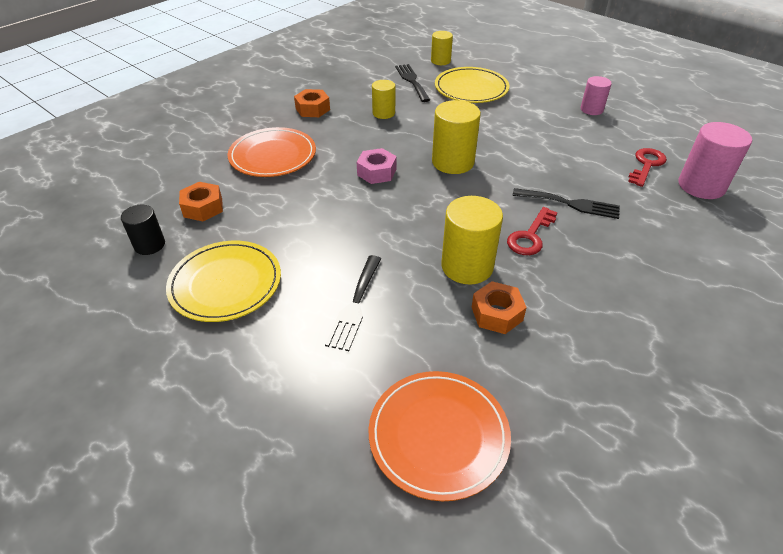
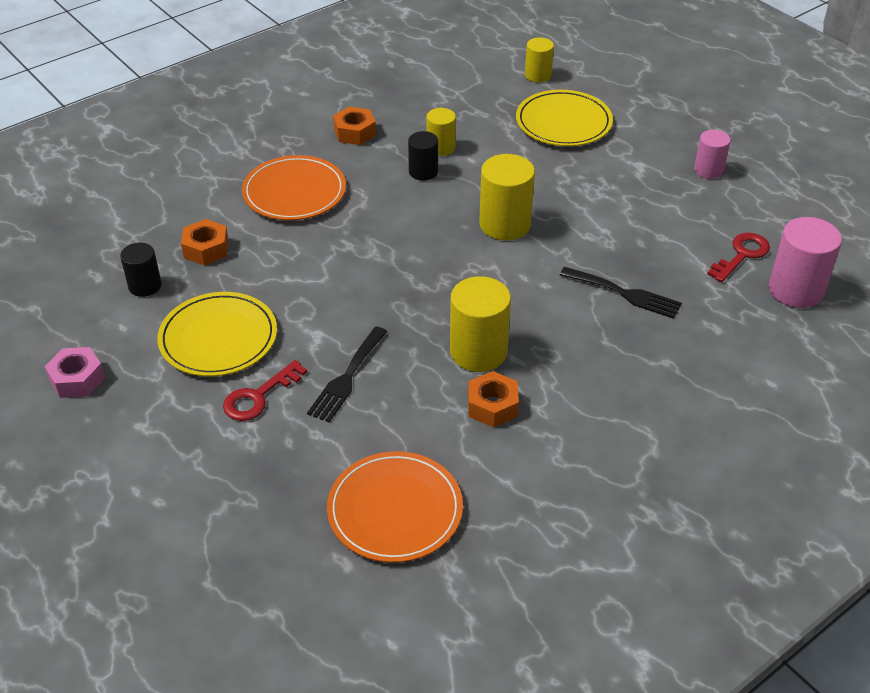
camera: 10 degrees right, 0 degrees up
(375, 131) = (423, 172): none -> black cylinder
(376, 172) = (410, 227): pink nut -> pink nut (77, 379)
(412, 81) = (490, 103): black fork -> none
(530, 236) = (562, 326): red key -> red key (259, 396)

